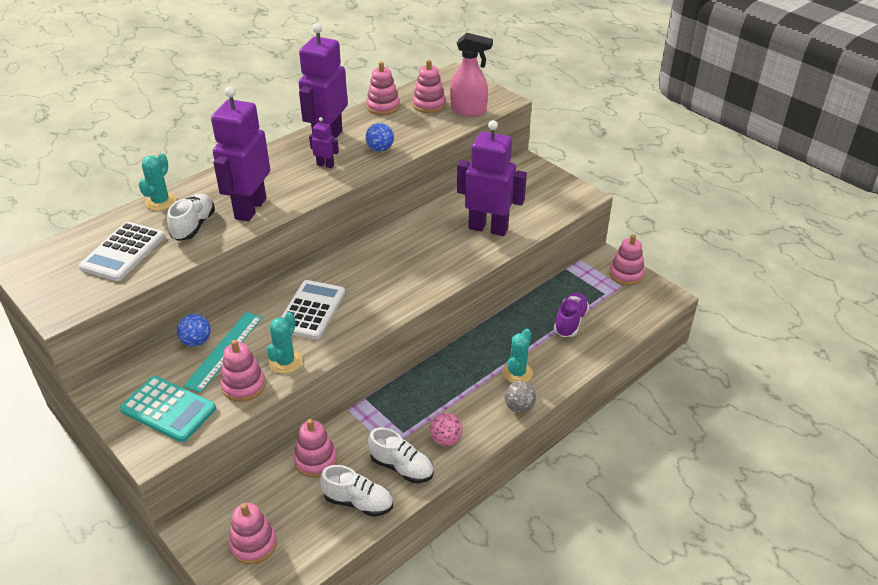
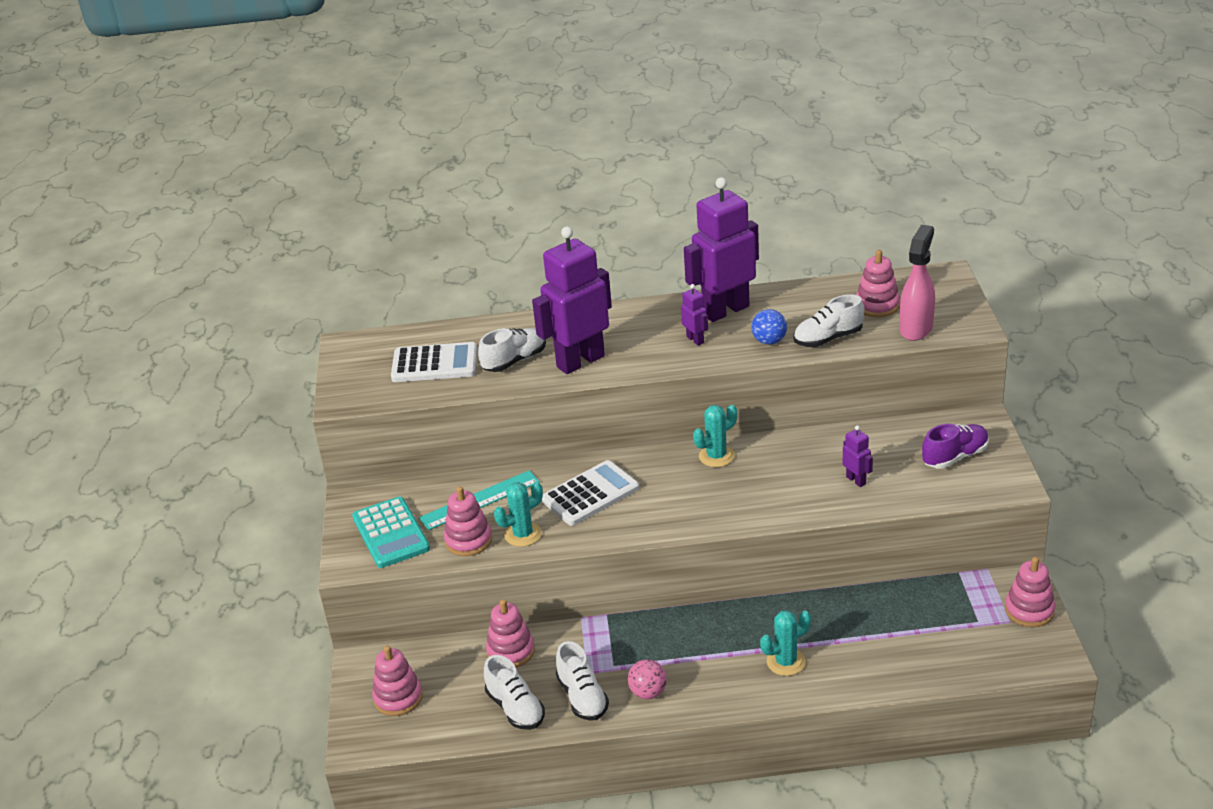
camera: 40 degrees right, 5 degrees down
(123, 252) = (434, 364): white calculator -> white calculator turned 150 degrees counterclockwise
(160, 202) = (507, 324): turquoise cactus -> turquoise cactus (716, 456)
(196, 341) = (463, 481): blue ball -> none
(383, 107) = (822, 291): pink stacking toy -> none
(418, 135) = (828, 338): none -> white shoe
(469, 111) = (916, 328): pink spray bottle -> pink spray bottle turned 120 degrees counterclockwise
(488, 228) = (856, 480): purple robot -> purple robot, size x0.43
(519, 407) = (753, 697): grey ball -> none
(570, 322) = (901, 634): purple shoe -> purple shoe (955, 457)

